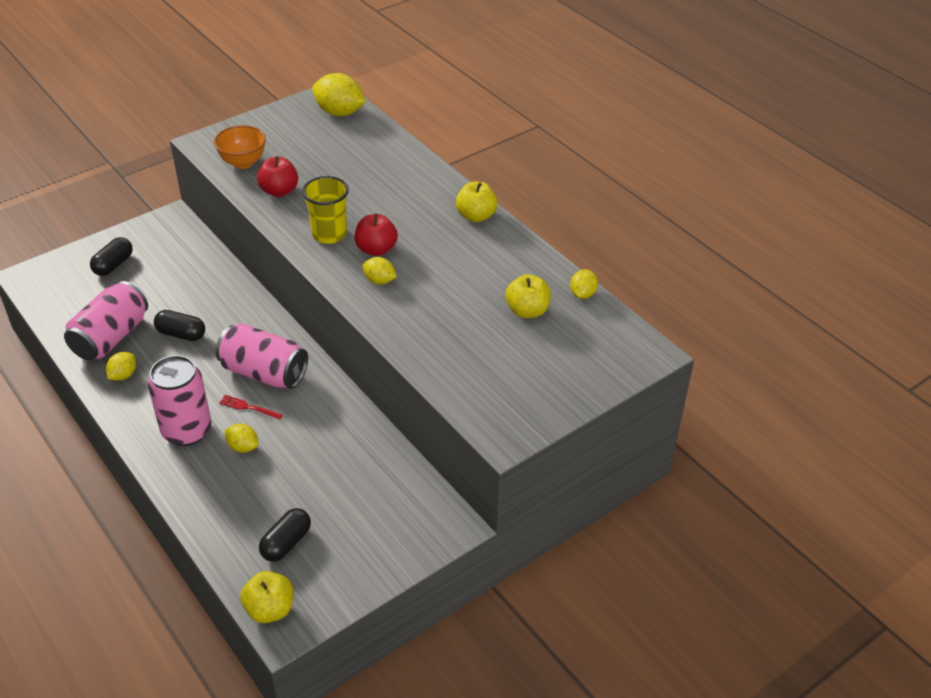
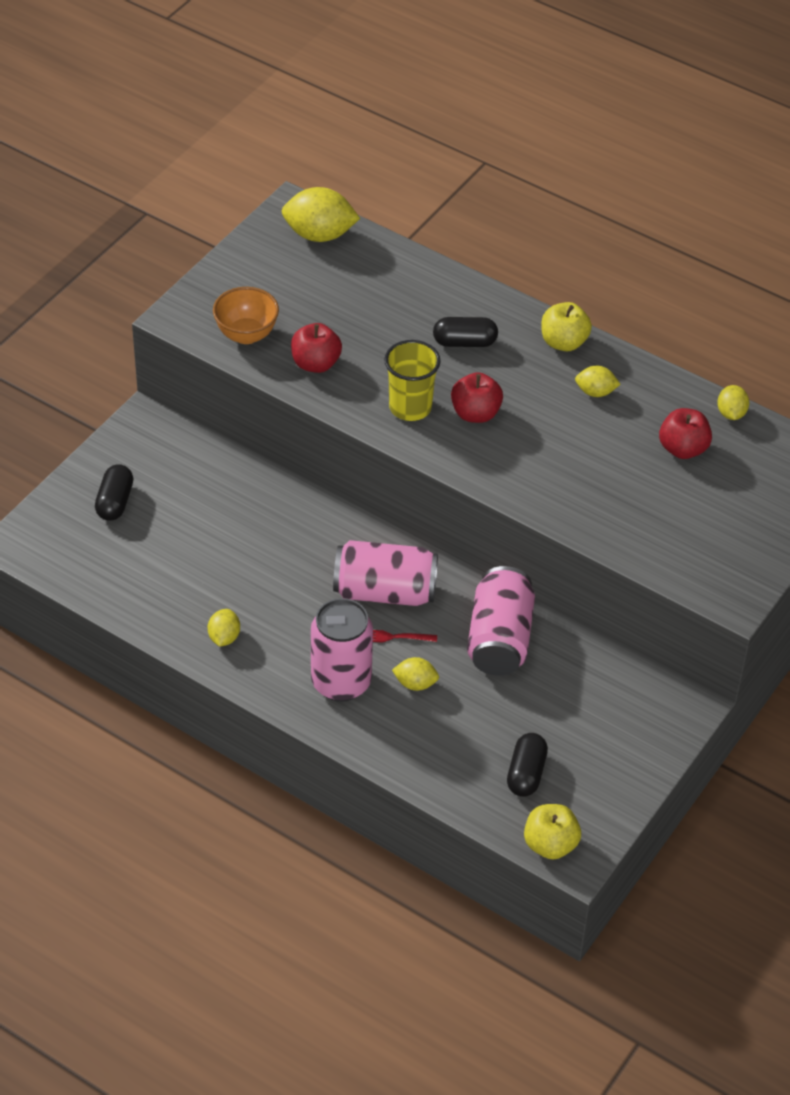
camera: 20 degrees left, 5 degrees up
(111, 337) = (177, 595): pink can -> pink can (499, 639)
(181, 334) = (258, 569): black capsule -> black capsule (464, 342)
(379, 281) = (502, 452): yellow lemon -> yellow lemon (595, 392)
(527, 311) = (683, 449): yellow apple -> red apple

